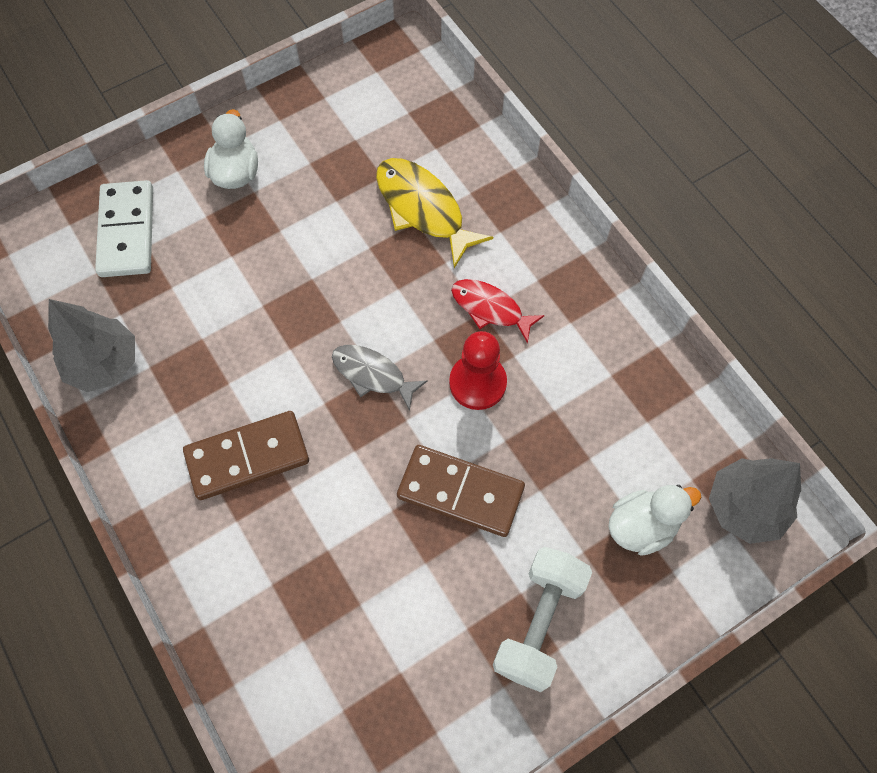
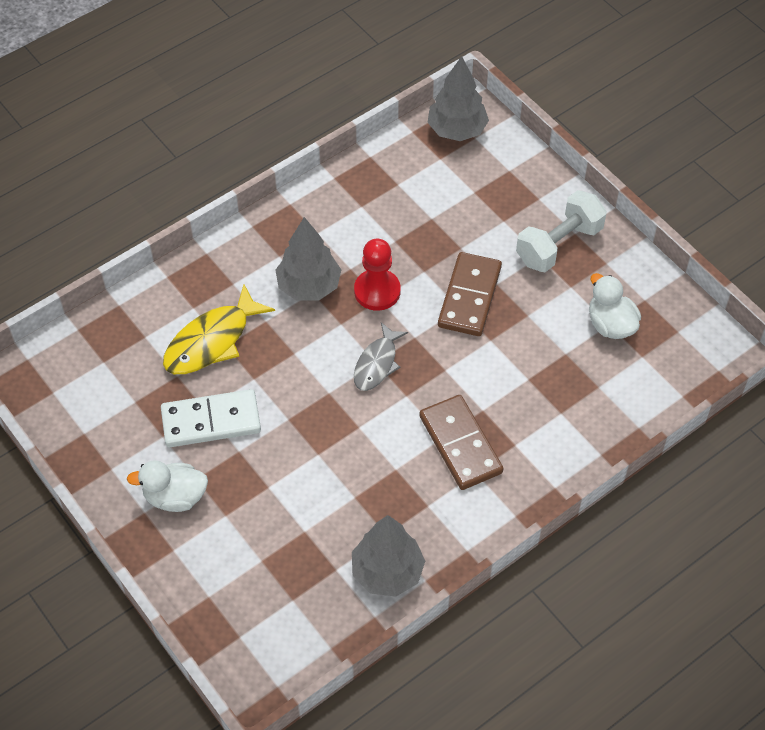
camera: 95 degrees left, 10 degrees down
(127, 231) = (246, 581): white domino -> white domino (211, 421)
(490, 309) = (309, 286): red fish -> grey tree
(539, 622) = (559, 245): white dumbbell -> white dumbbell turned 60 degrees counterclockwise
(642, 526) = (479, 187): white duck -> white duck (610, 324)

